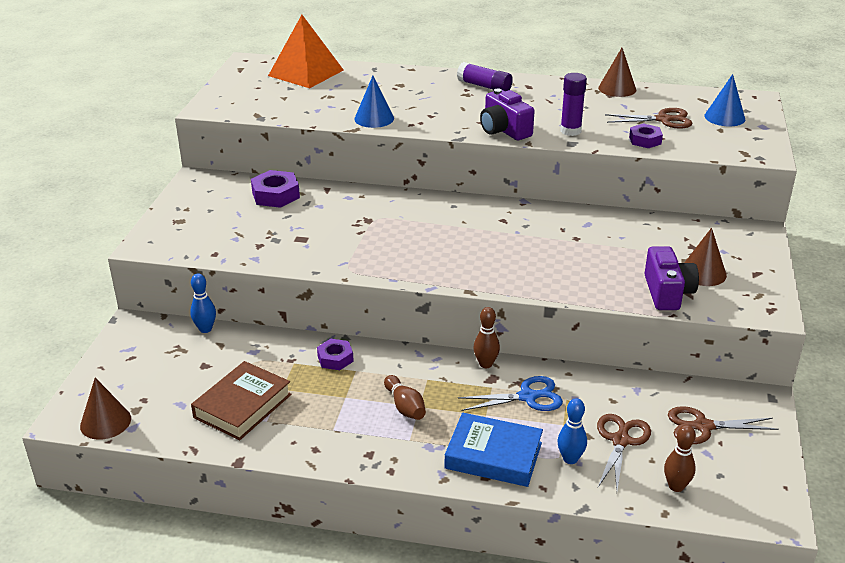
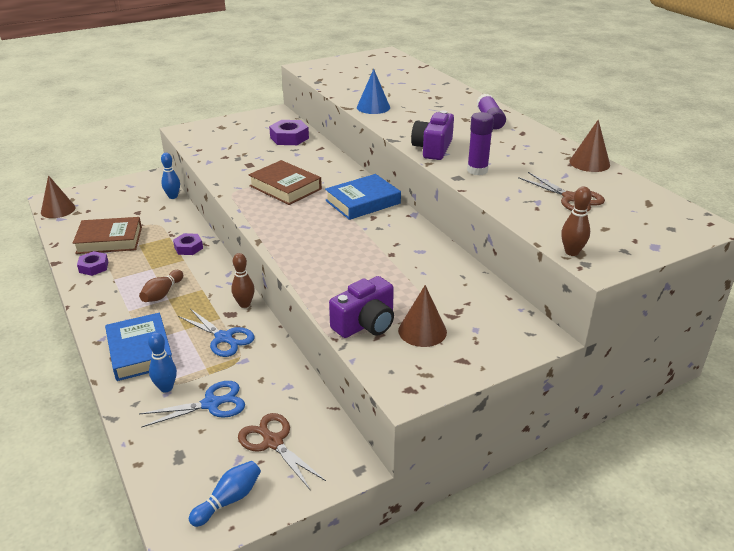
camera: 50 degrees right, 0 degrees up
(306, 73) = (400, 70): orange pyramid -> none
(383, 238) = (285, 187): none -> brown book
(469, 213) = (363, 202): none -> blue book
(620, 440) = (212, 404): brown scissors -> blue scissors
(645, 140) = (517, 203): purple nut -> purple nut (93, 267)
(676, 486) = (177, 457): brown bowling pin -> brown bowling pin (572, 252)
(724, 117) = (634, 223): blue cone -> none
(753, 476) = (229, 500): none -> blue bowling pin

